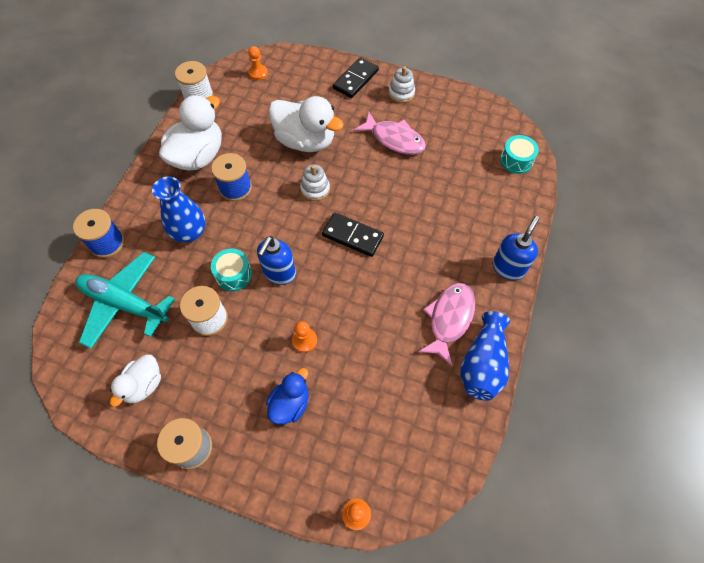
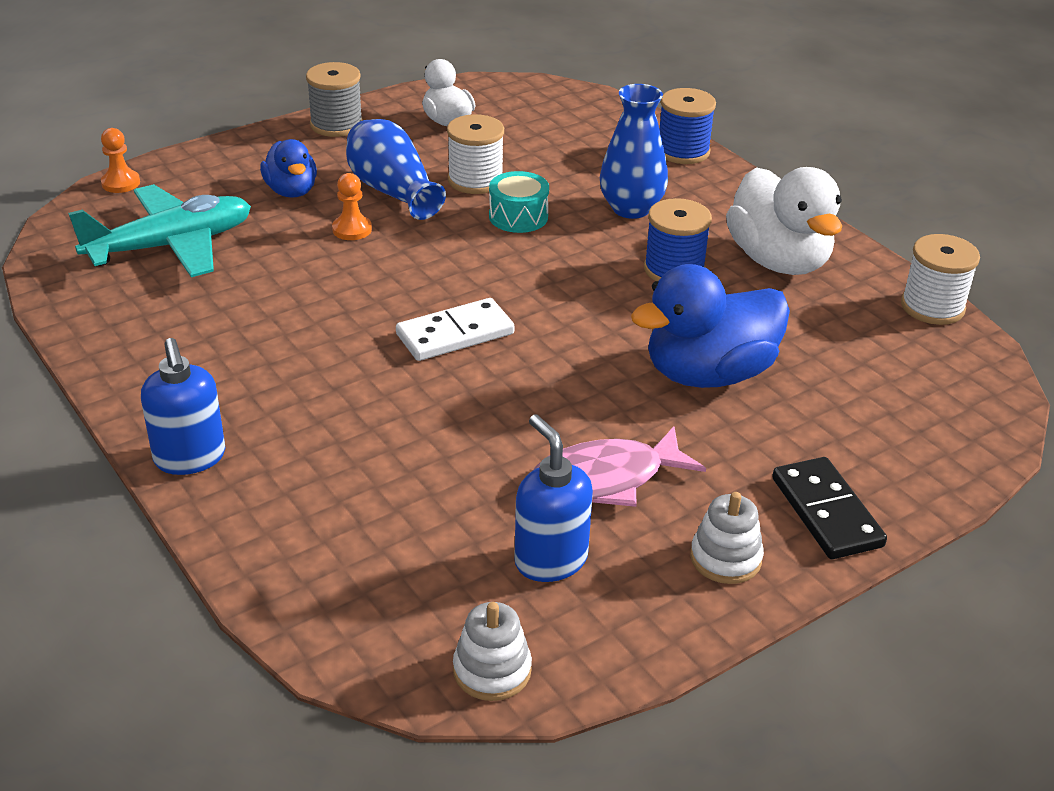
camera: 125 degrees right, 25 degrees down
(125, 303) = (571, 138): turquoise plane -> turquoise plane (171, 246)
(258, 73) = (950, 393): orange pawn -> none
(279, 273) = (474, 249): blue soap dispenser -> blue soap dispenser (550, 560)
(305, 141) = (708, 374): white duck -> blue duck
(315, 189) = (588, 339): white stacking toy -> white stacking toy (492, 670)
(352, 236) = (455, 334): black domino -> white domino
(449, 319) = (207, 352): pink fish -> none
(482, 364) = (110, 345): blue vase -> blue vase (392, 191)
(516, 160) = (368, 621): turquoise drum -> none

